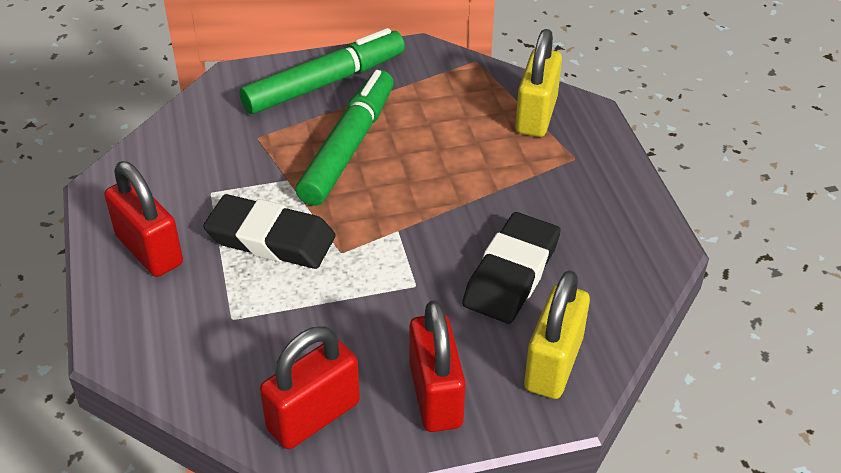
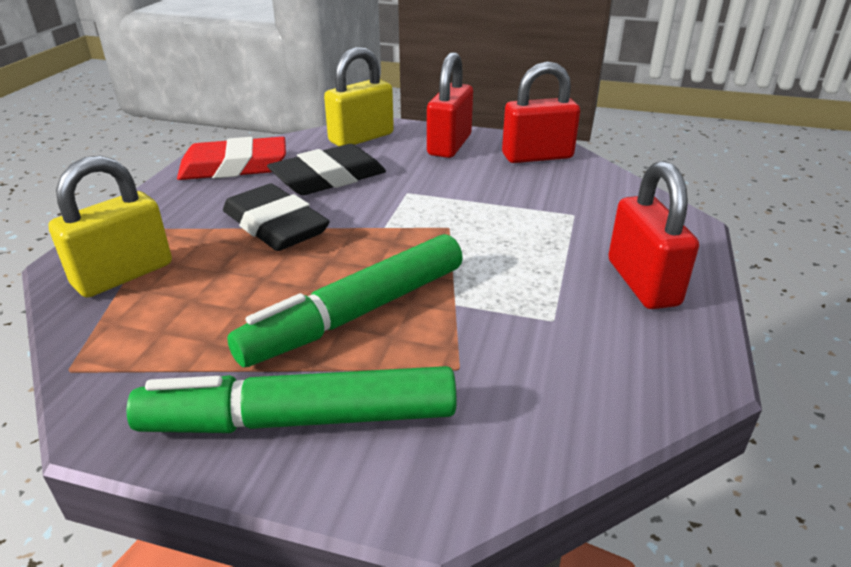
camera: 150 degrees left, 10 degrees down
(271, 238) = (508, 255): black eraser -> black eraser (275, 225)
(621, 251) = (234, 167): none -> red eraser

